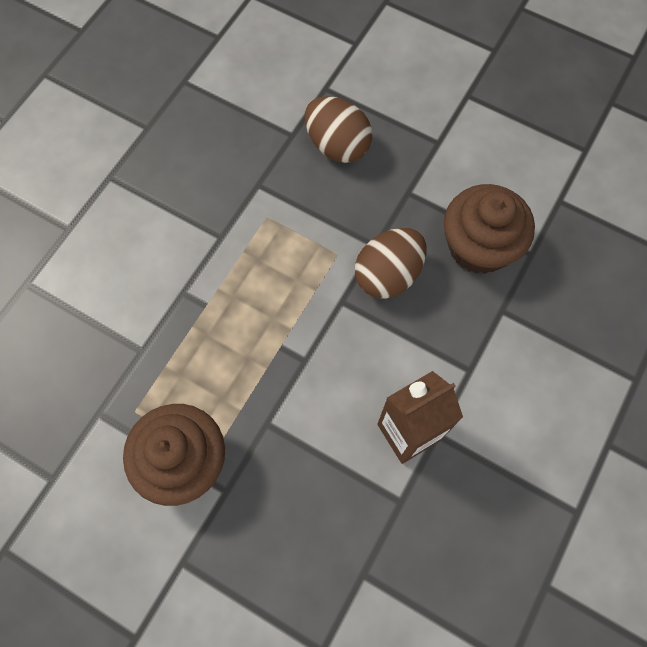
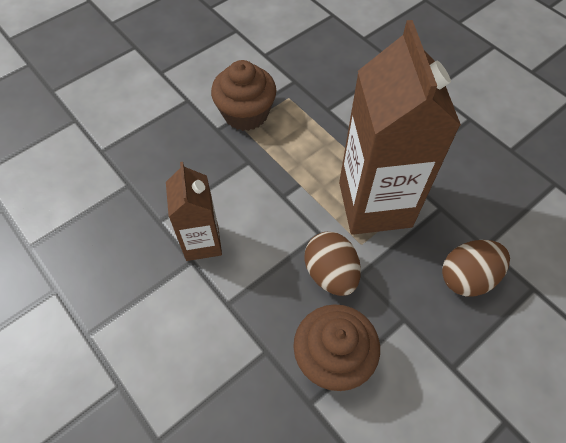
camera: 110 degrees right, 10 degrees down
(279, 253) = (375, 204): none -> brown carton

